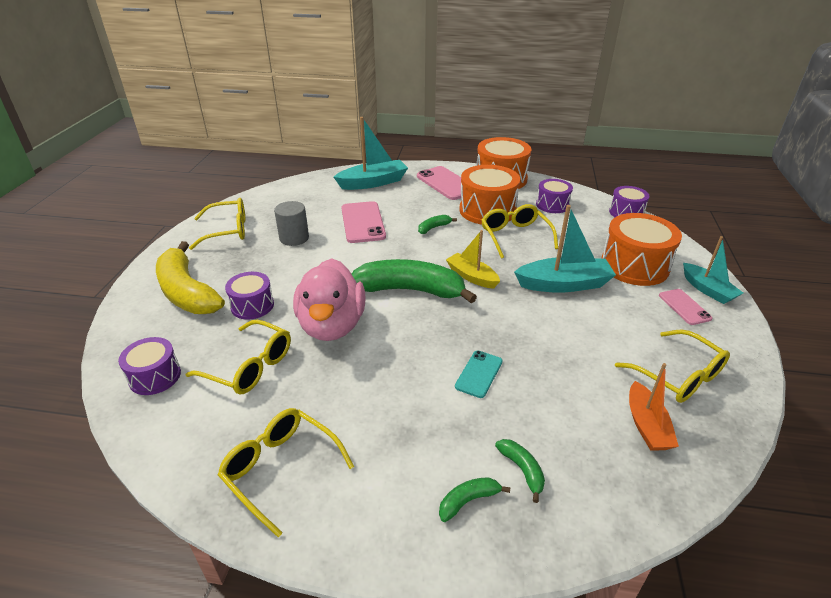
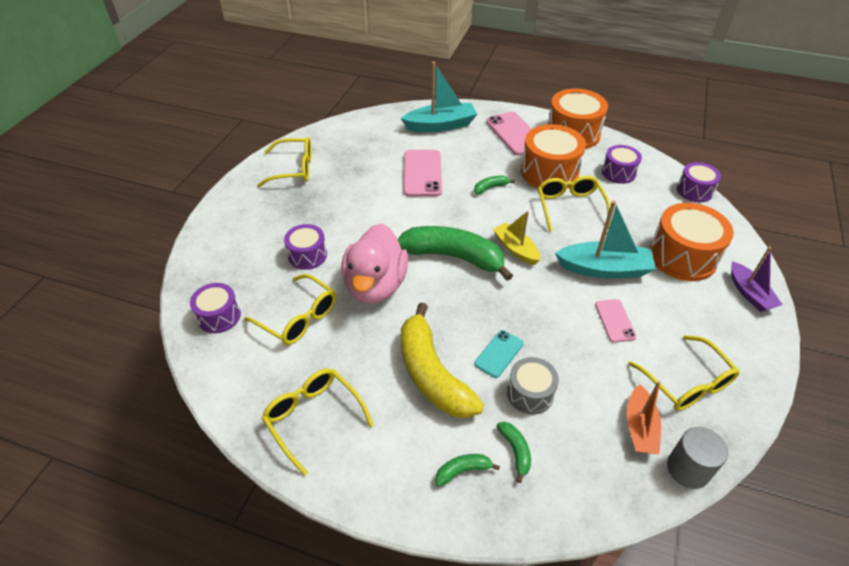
camera: 10 degrees right, 10 degrees up
(187, 292) = (251, 233): yellow banana -> yellow banana (432, 374)
(294, 238) = (354, 184): grey cylinder -> grey cylinder (688, 469)
(522, 408) = (530, 393): none -> grey drum
(684, 307) = (718, 310): pink phone -> pink phone (615, 320)
(707, 290) = (749, 293): turquoise boat -> purple boat

